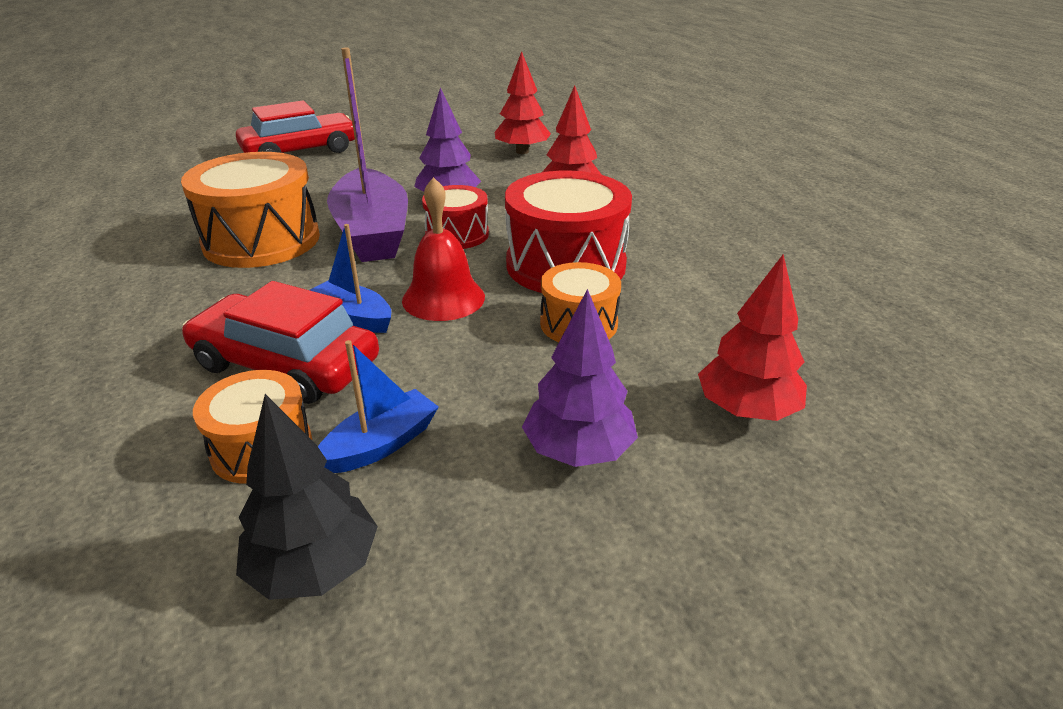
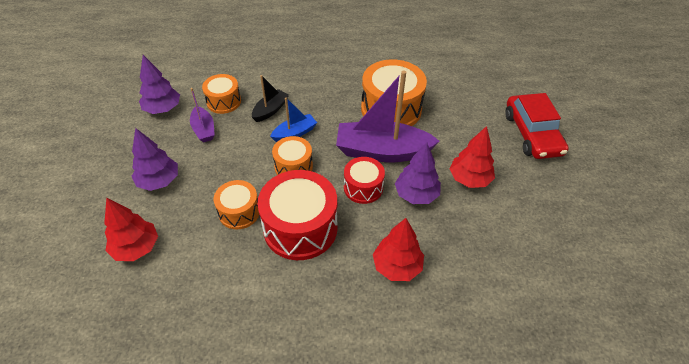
camera: 110 degrees right, 15 degrees up
(286, 364) = (270, 110): red car -> black boat
(314, 567) = (163, 109): black tree -> purple tree
(381, 444) = (204, 129): blue boat -> purple boat
(443, 298) = (293, 166): red bell -> orange drum
(522, 151) = (505, 266): red tree -> red tree (469, 179)

